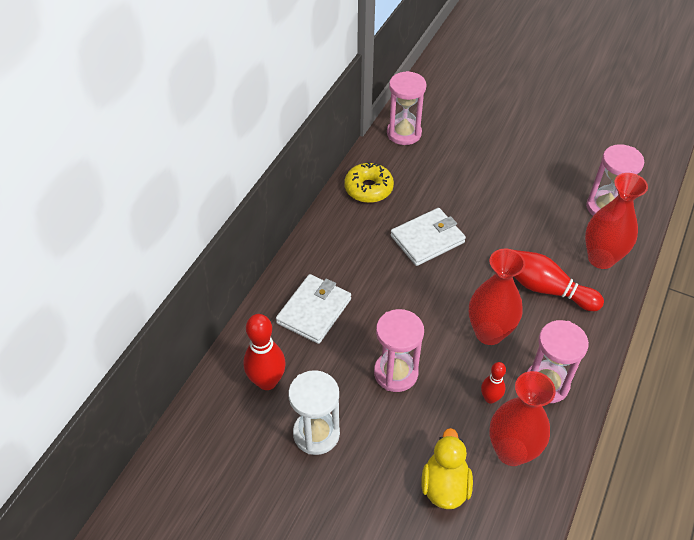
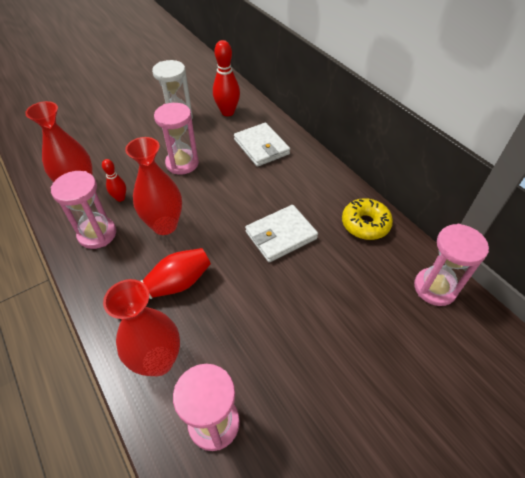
camera: 120 degrees right, 0 degrees up
(427, 239) = (281, 235): white wallet -> white wallet turned 60 degrees clockwise
(445, 485) = (96, 152): yellow duck -> none

